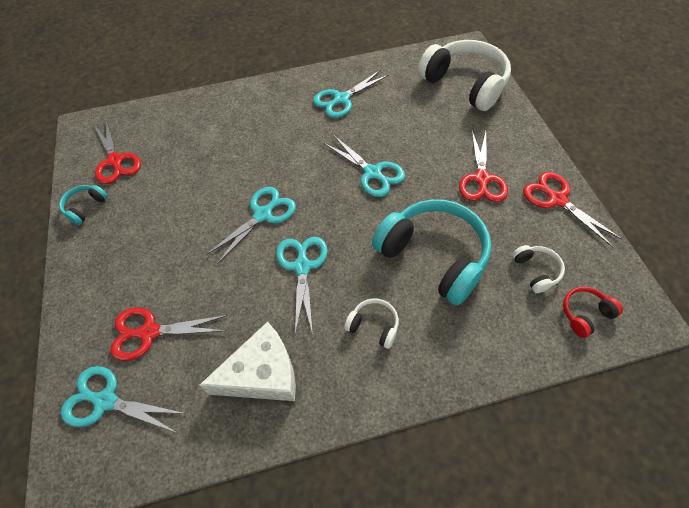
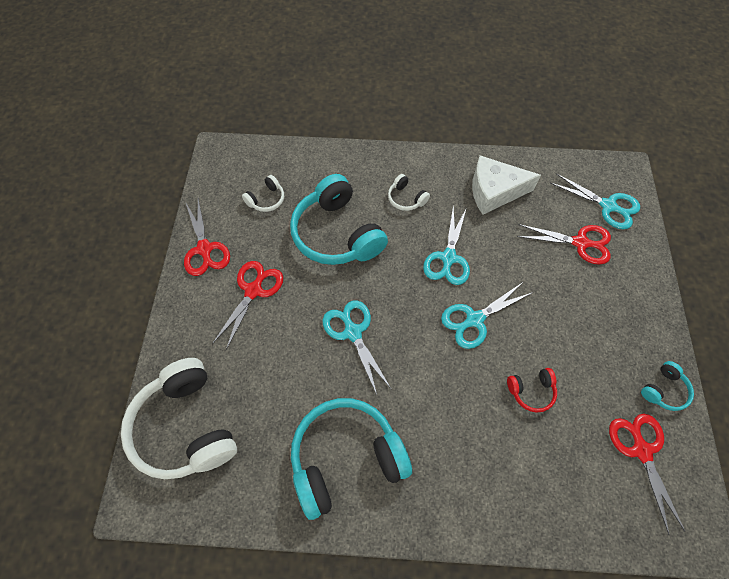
camera: 165 degrees left, 5 degrees up
(341, 99) = (346, 458): turquoise scissors -> turquoise headphones
(536, 271) = (266, 199): white headphones -> white headphones turned 135 degrees counterclockwise
(585, 314) = (255, 164): red headphones -> red headphones (531, 391)

